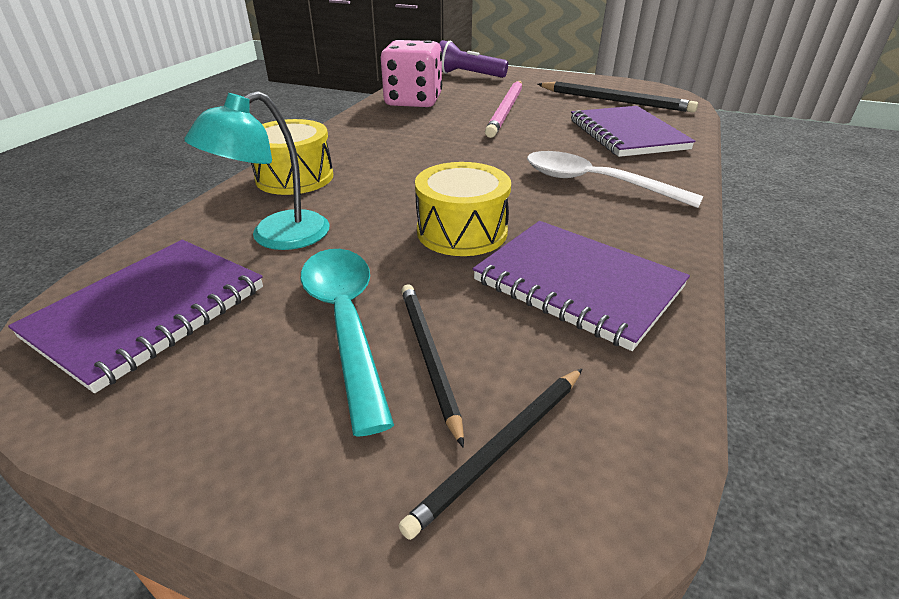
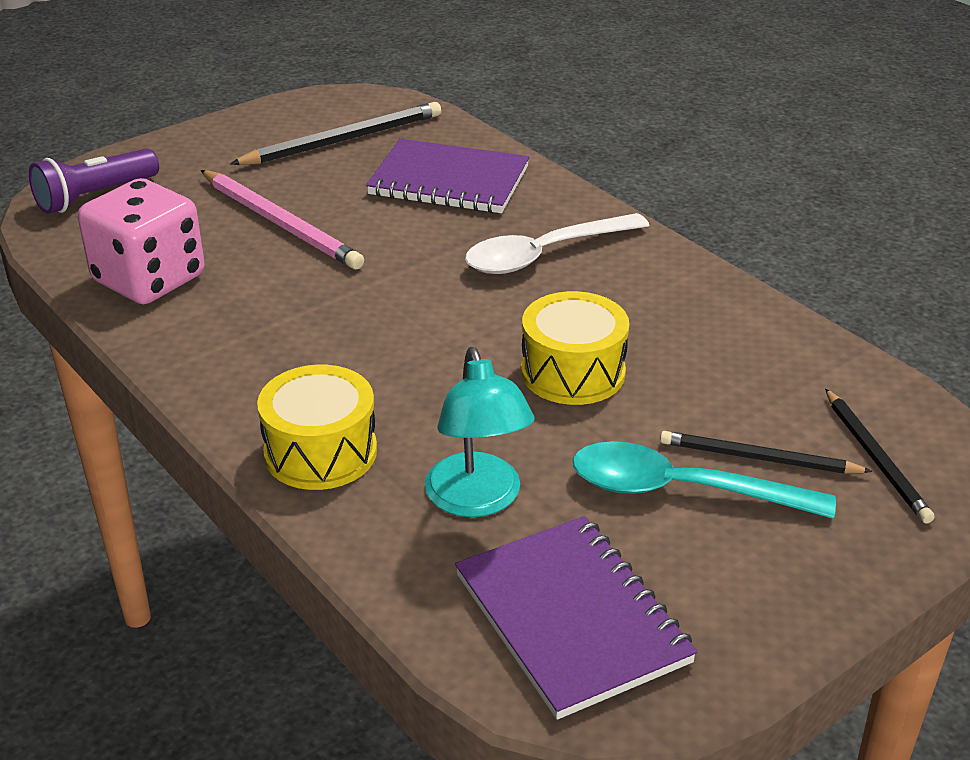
camera: 60 degrees left, 0 degrees up
(577, 284) = (714, 345): purple notebook -> none

